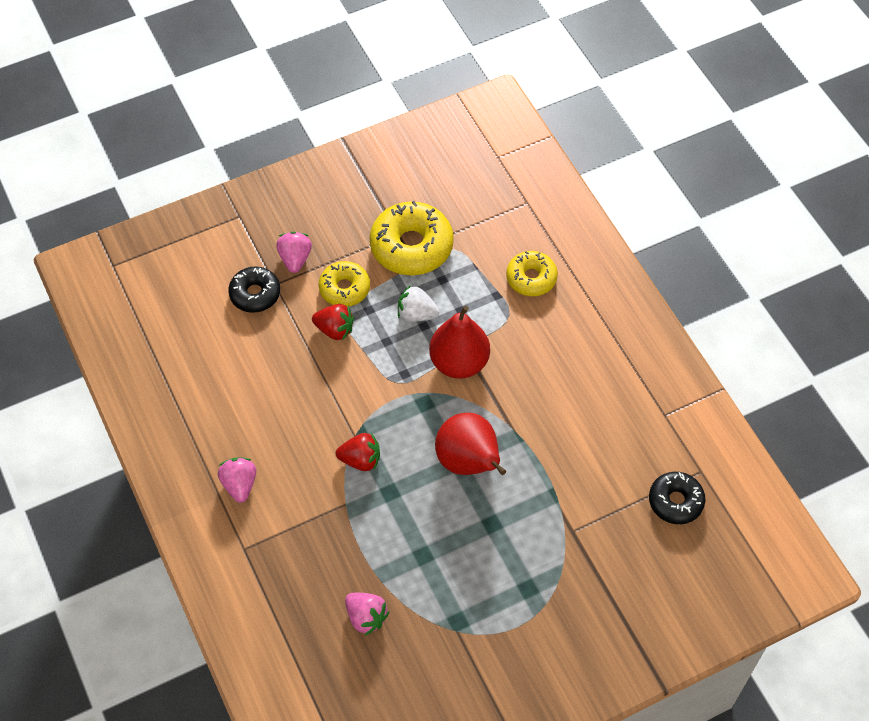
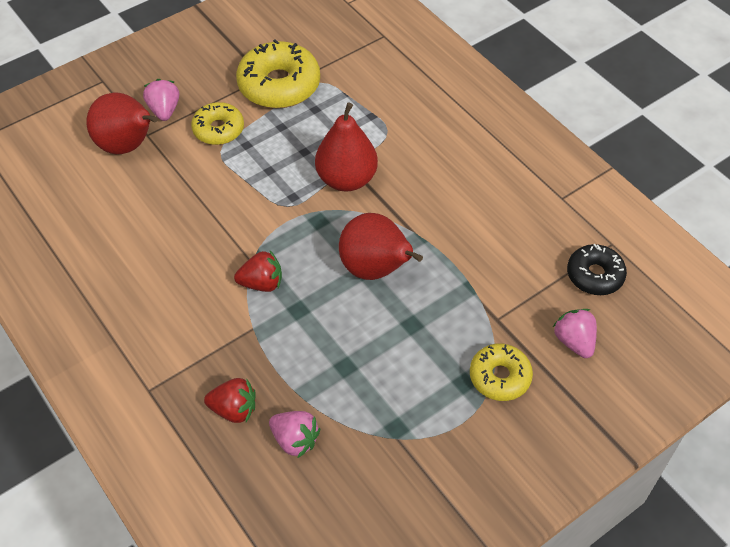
camera: 10 degrees left, 5 degrees down
(239, 485) = (135, 326): pink strawberry -> pink strawberry (574, 341)
(255, 294) = (128, 146): black donut -> red pear
(335, 329) = (214, 167): red strawberry -> red strawberry (234, 409)
(416, 314) = (295, 142): white strawberry -> none
(531, 278) = (402, 97): yellow donut -> yellow donut (499, 377)

